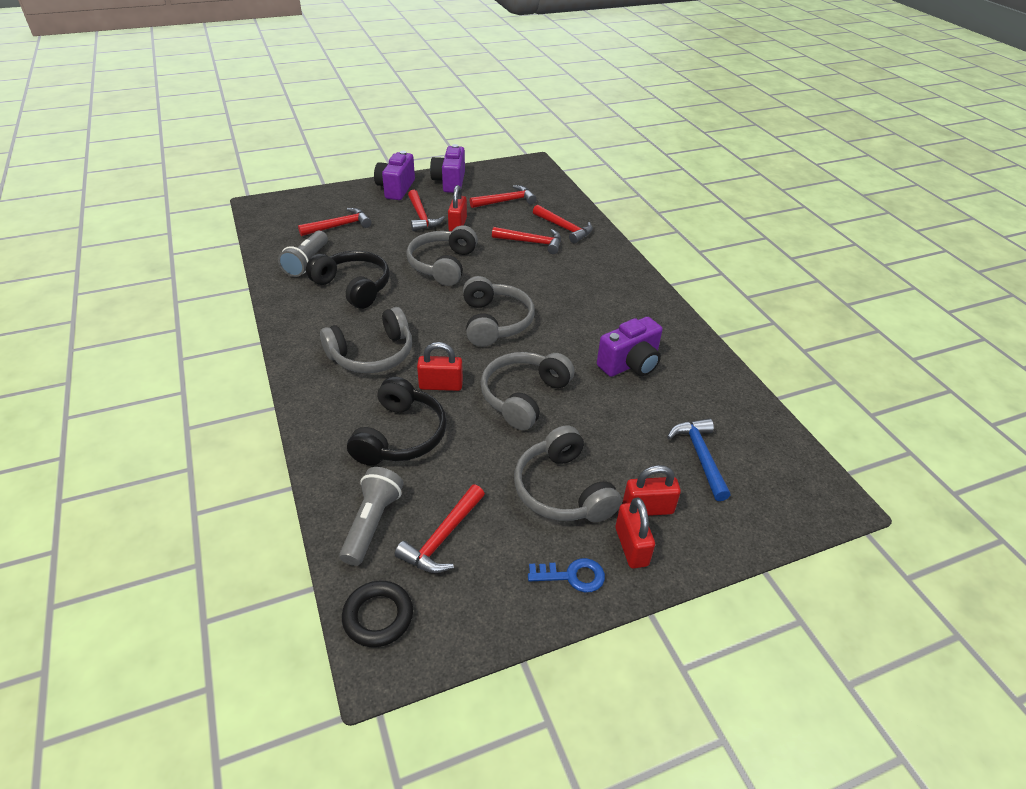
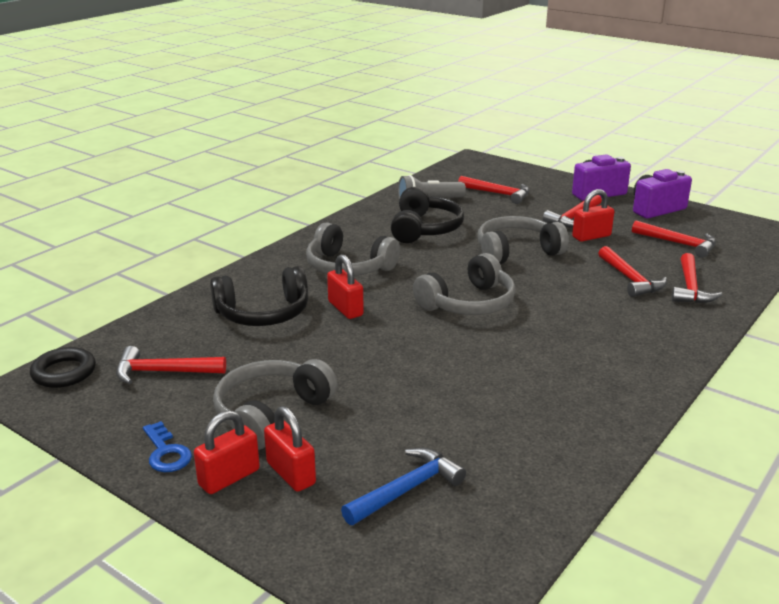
camera: 60 degrees right, 15 degrees down
(372, 523) = (155, 336): grey flashlight -> none
(523, 396) = (378, 353): grey headphones -> none
(630, 364) = (507, 398): purple camera -> none

